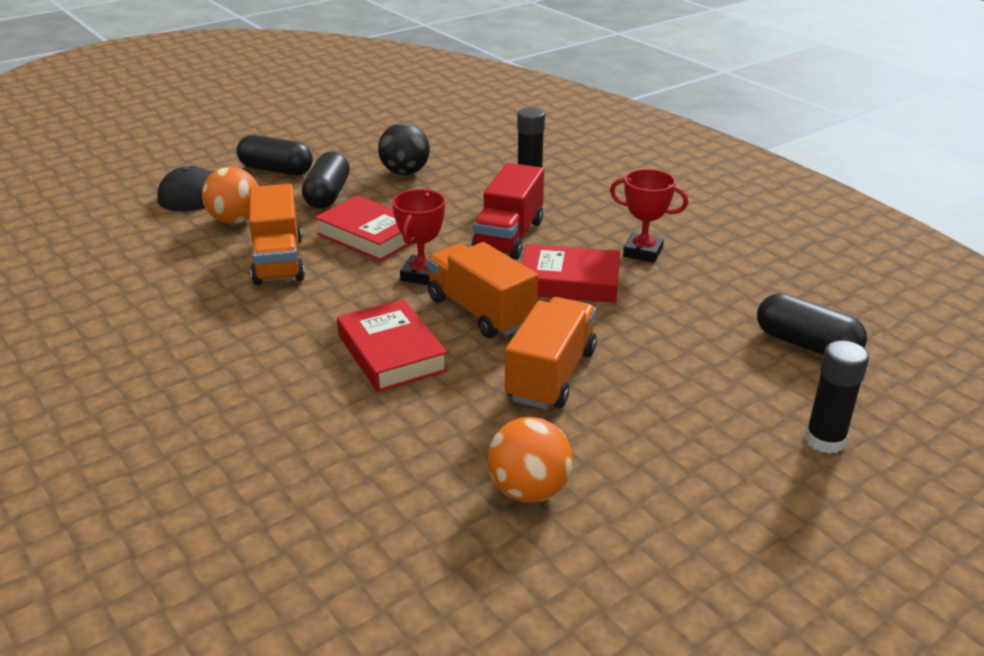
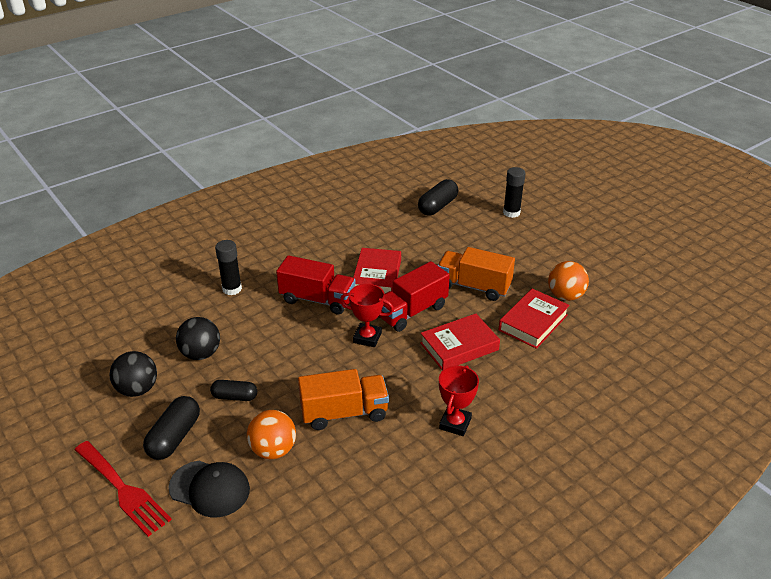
camera: 90 degrees left, 5 degrees up
(216, 155) = (123, 490): none -> red fork
(328, 195) = (235, 397): black capsule -> black capsule, size x0.66
(353, 147) = (137, 389): none -> black ball
(369, 235) = (309, 367): red book -> red book (533, 322)
(480, 311) = (411, 311): orange truck -> red truck
(643, 252) = (342, 247): red trophy -> red trophy (455, 423)

